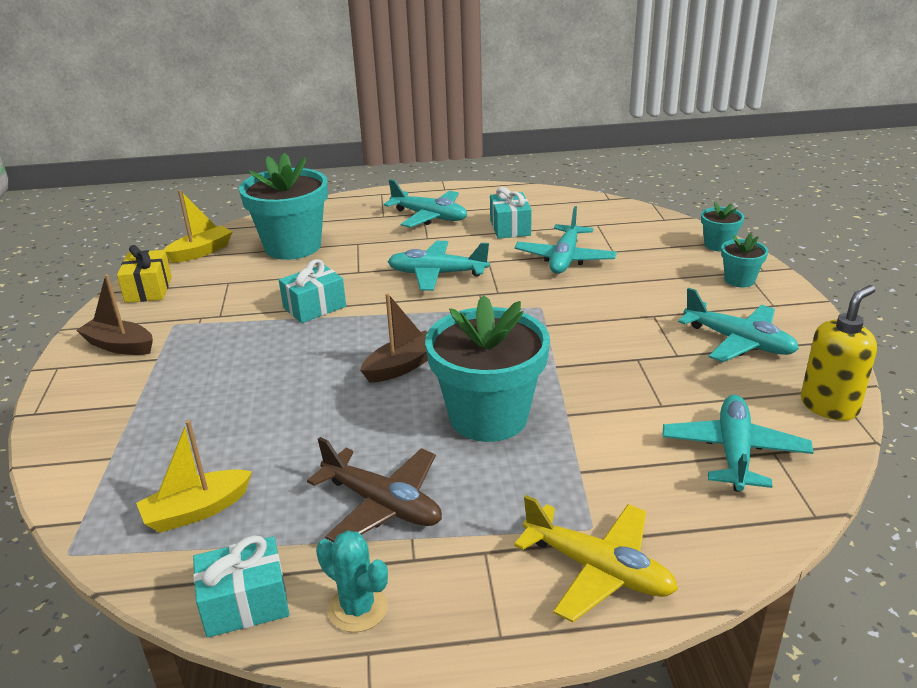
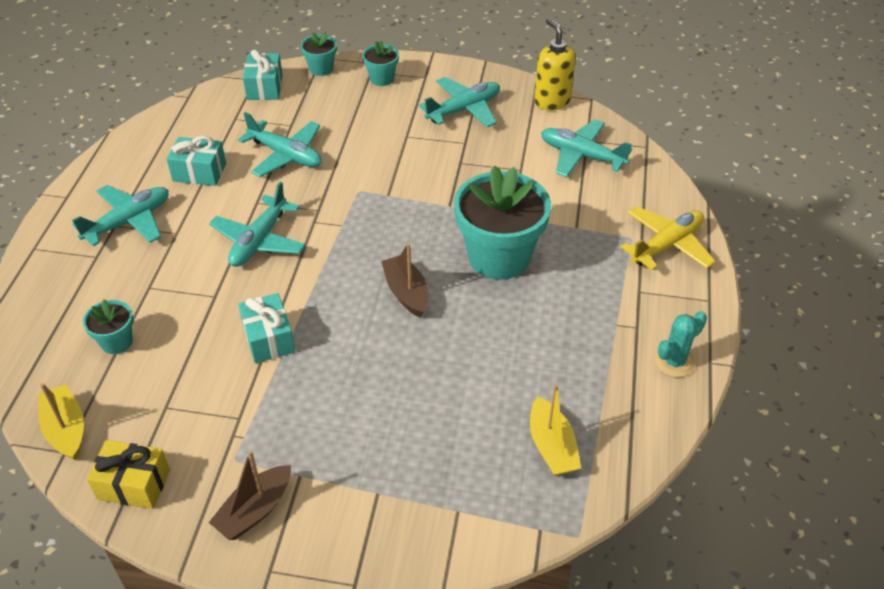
camera: 75 degrees left, 15 degrees up
(245, 603) = (657, 421): turquoise gift -> turquoise gift (264, 87)
(293, 246) = (116, 342): turquoise flower pot -> turquoise flower pot, size x0.47
(382, 504) = (579, 334): brown plane -> none

